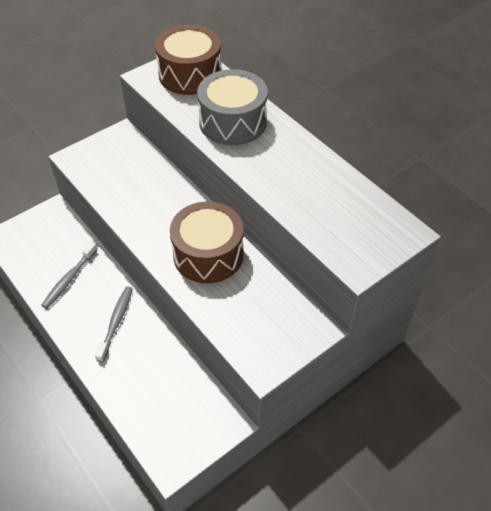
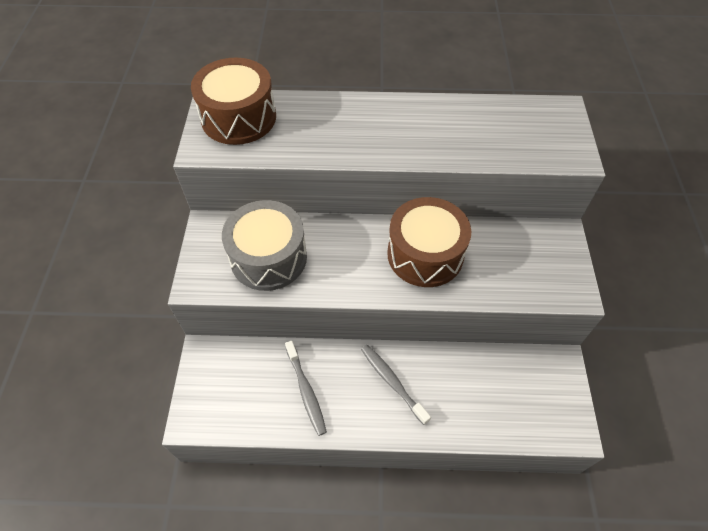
camera: 50 degrees left, 5 degrees up
(233, 122) = (336, 128): grey drum -> grey drum (268, 257)

